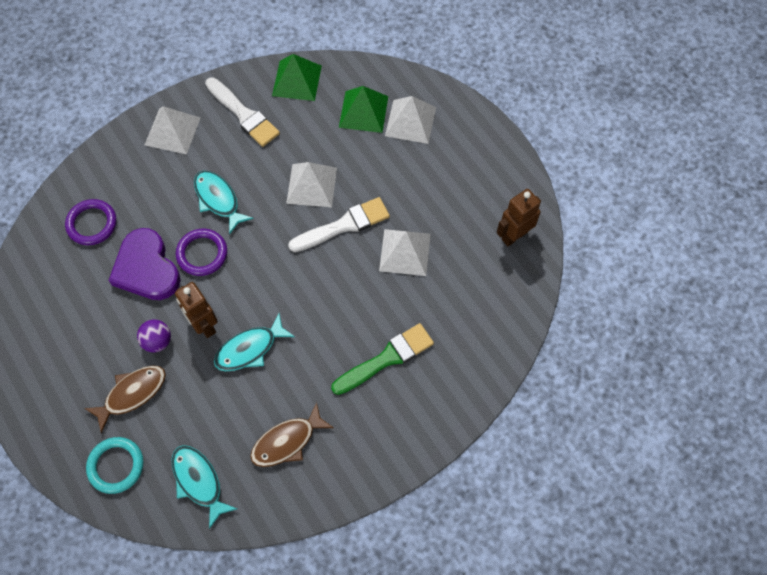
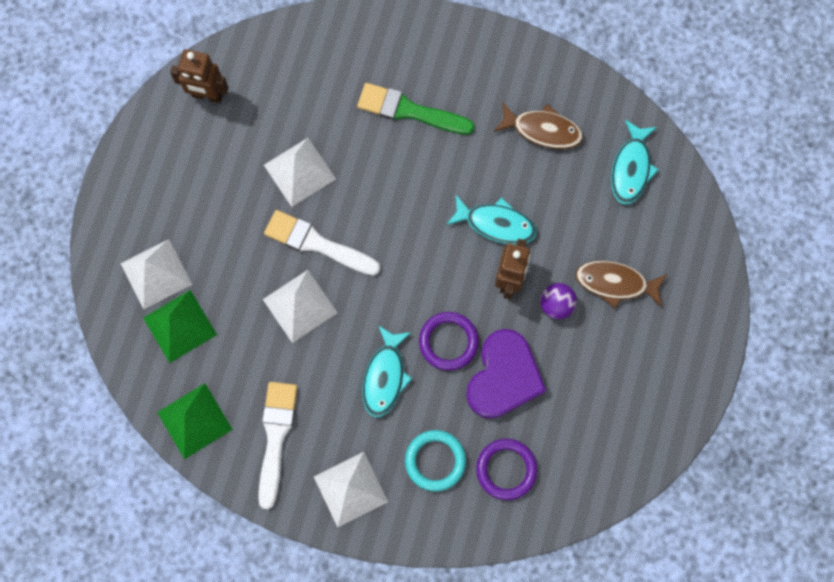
camera: 130 degrees left, 10 degrees up
(116, 466) = (678, 241): turquoise ring -> turquoise ring (435, 461)

